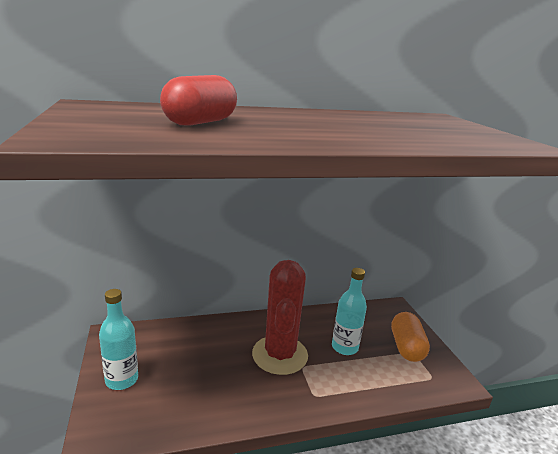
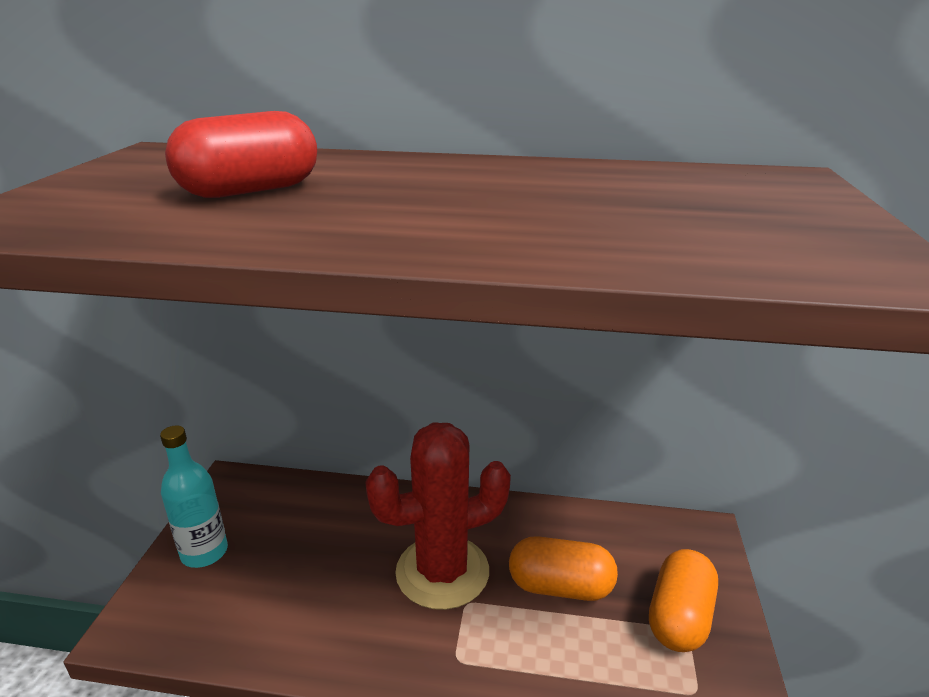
camera: 25 degrees right, 5 degrees up
(280, 355) = (442, 572): red cactus -> red cactus turned 45 degrees clockwise
(344, 347) = (560, 586): turquoise bottle -> orange capsule

